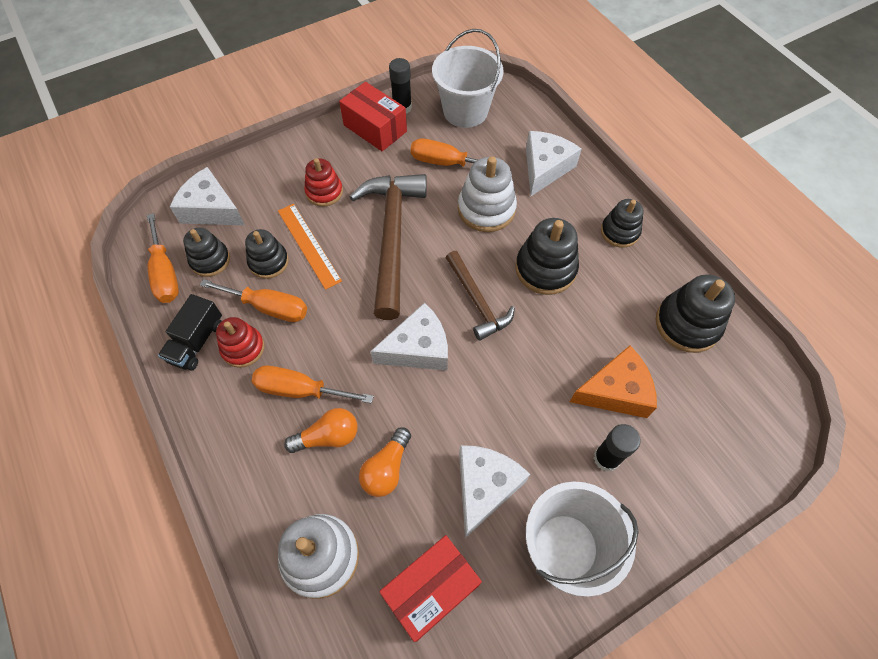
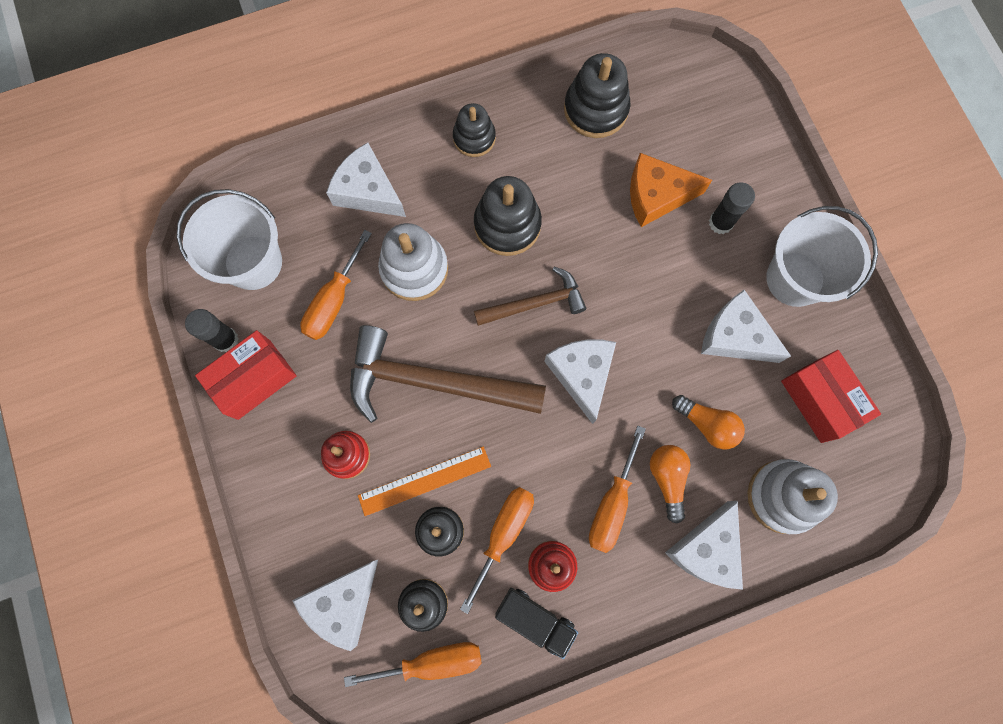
camera: 80 degrees left, 15 degrees up
(262, 482) = (706, 549): none -> white cheese
(615, 391) = (656, 195): orange cheese -> orange cheese turned 90 degrees counterclockwise

